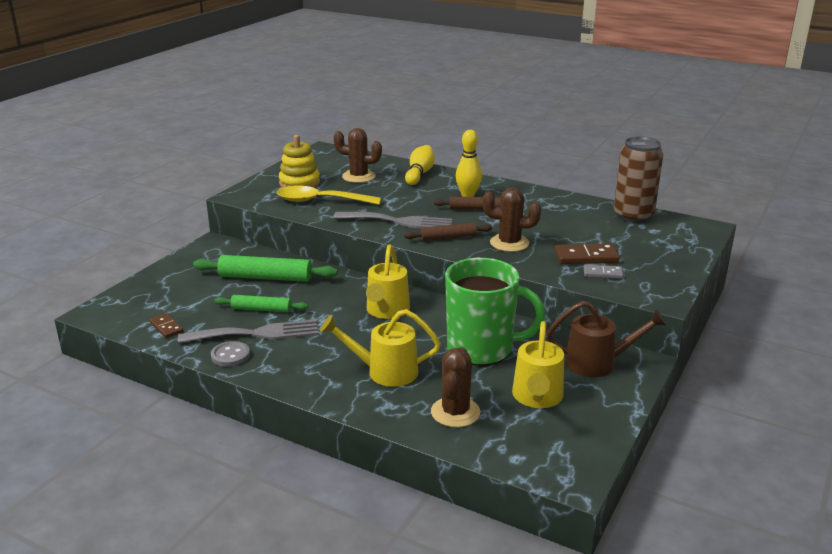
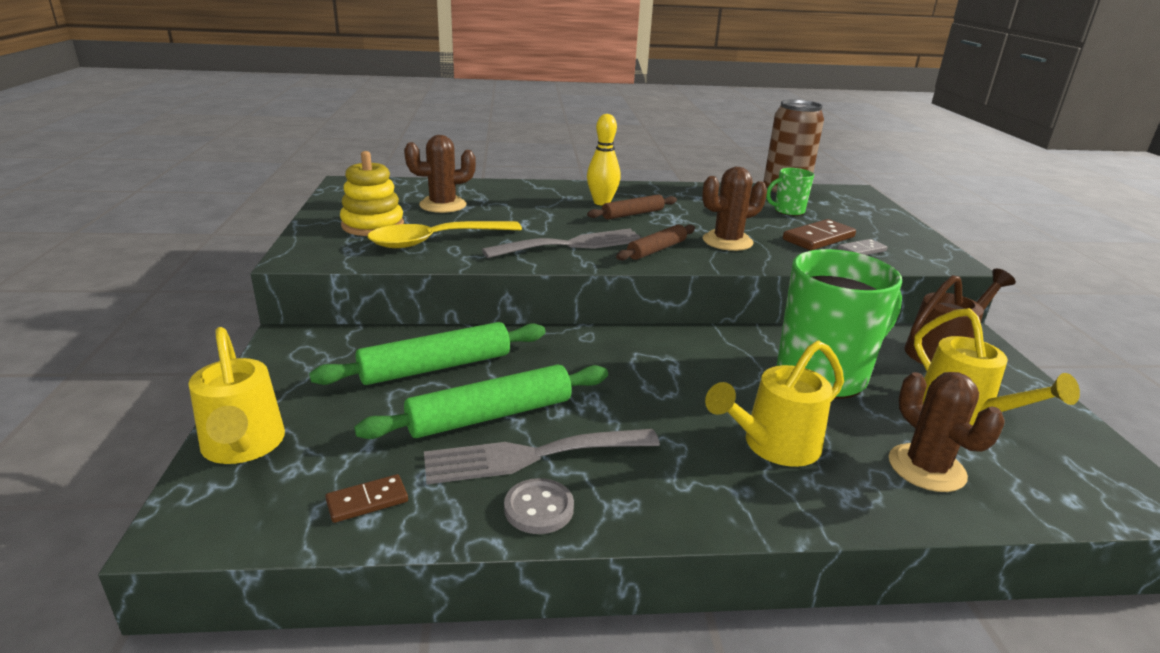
camera: 35 degrees left, 0 degrees up
(166, 327) = (367, 501): brown domino -> brown domino turned 45 degrees counterclockwise
(256, 333) = (531, 456): grey fork -> grey fork turned 150 degrees counterclockwise
(261, 309) = (490, 415): green rolling pin -> green rolling pin, size x1.64
(386, 311) = (657, 364): yellow watering can -> yellow watering can (243, 447)
(419, 174) = (512, 190): yellow bowling pin -> none
(604, 231) = (788, 211): none -> green mug

